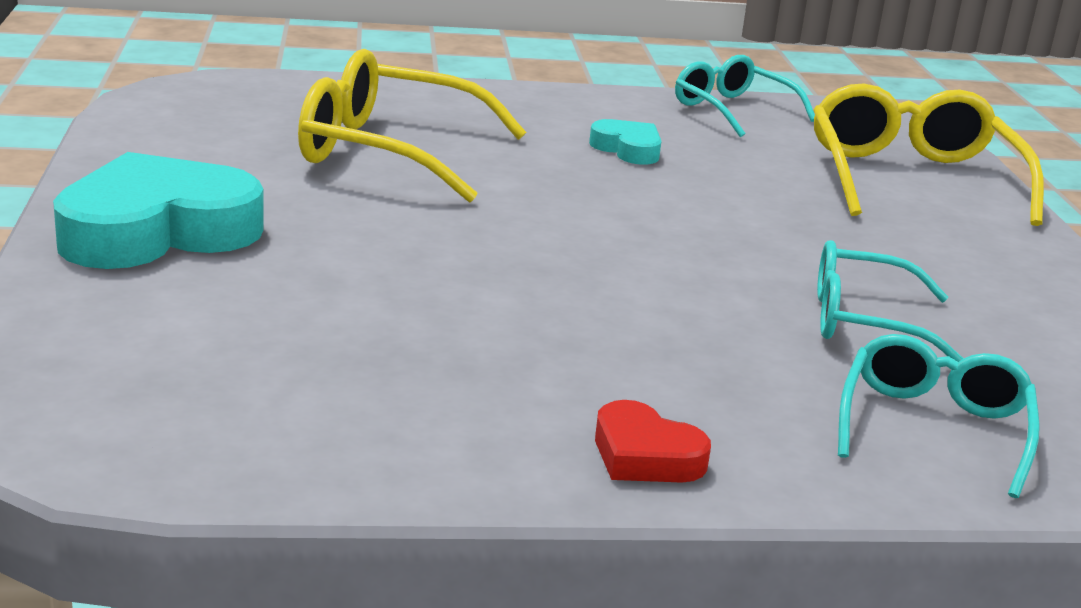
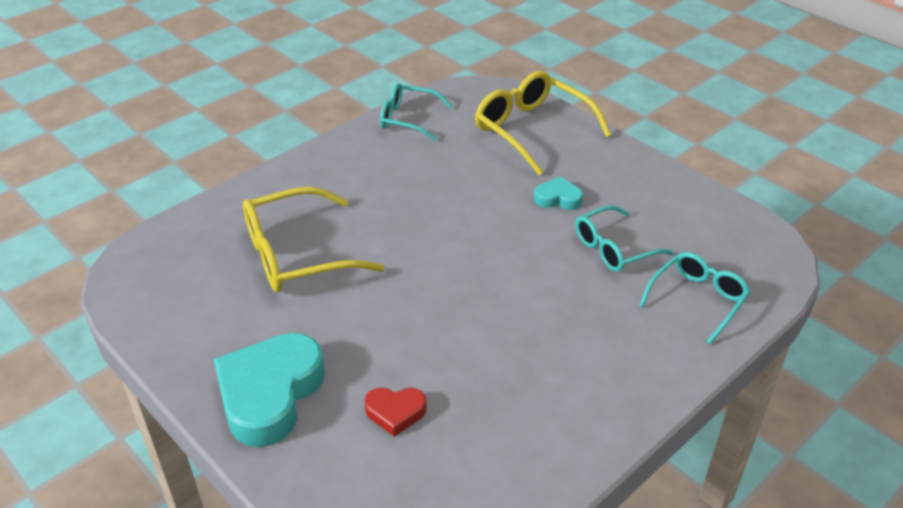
camera: 35 degrees left, 15 degrees up
(628, 149) = (399, 182): turquoise heart -> turquoise heart (558, 198)
(645, 455) = (629, 391): red heart -> red heart (395, 412)
(933, 428) = (697, 300): turquoise glasses -> turquoise glasses turned 60 degrees clockwise

